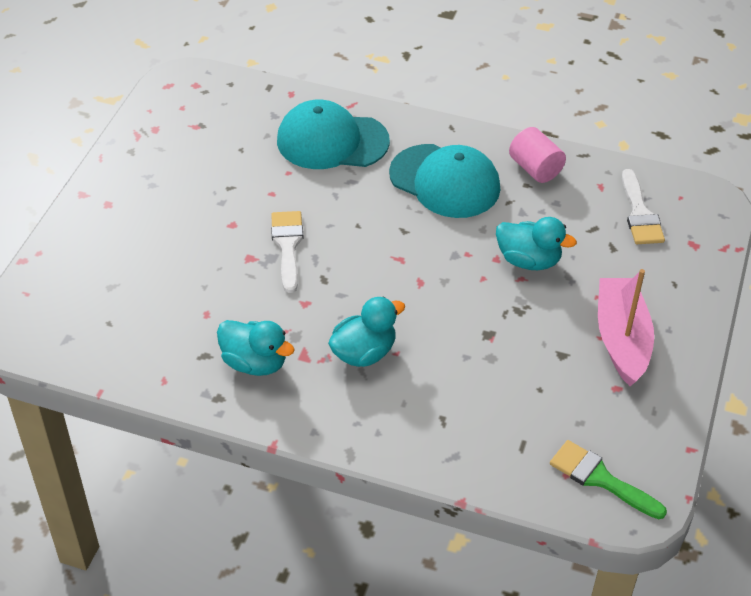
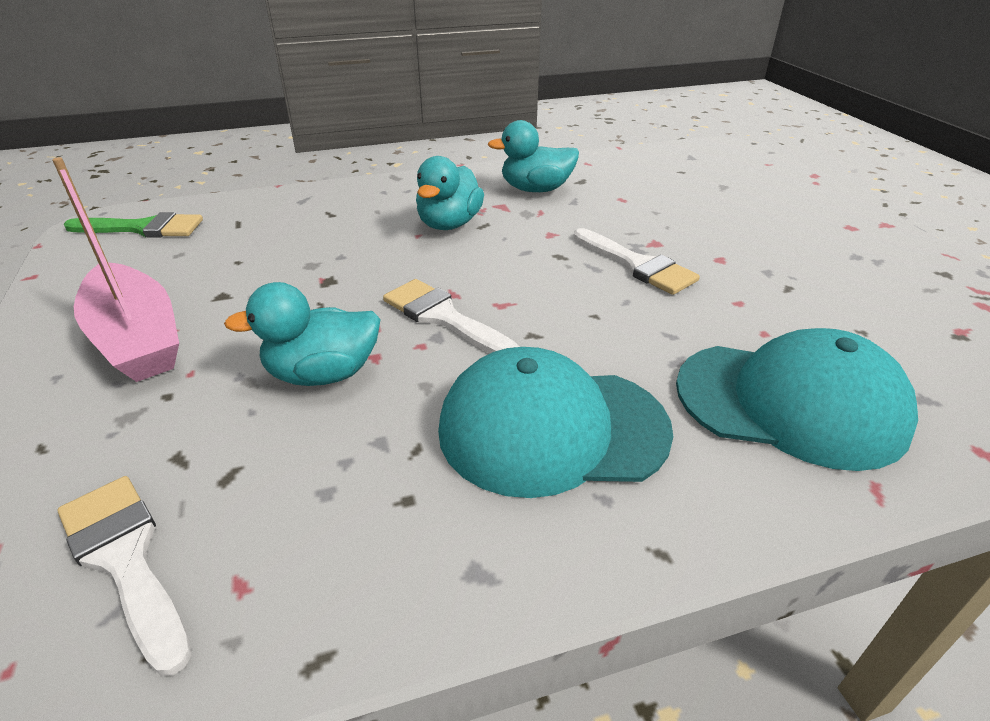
camera: 145 degrees right, 10 degrees down
(332, 141) = (790, 403): turquoise cap -> turquoise cap turned 45 degrees clockwise
(441, 266) = (443, 317): none -> white brush
(535, 169) = (411, 547): pink cylinder -> none

